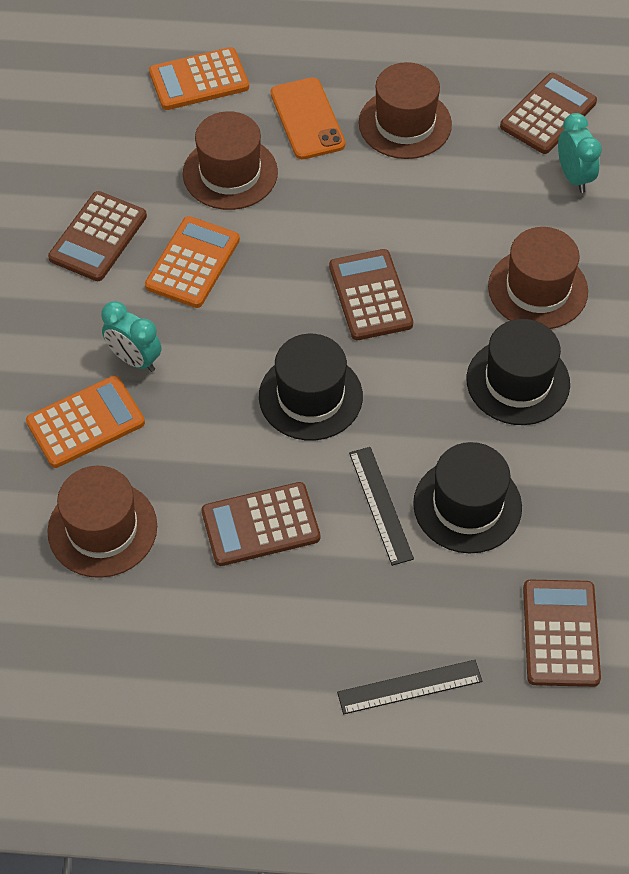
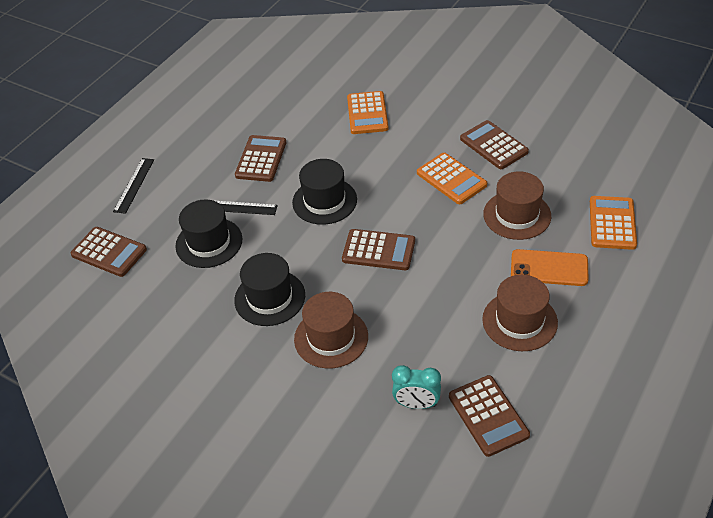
camera: 120 degrees right, 10 degrees down
(102, 529) = (301, 106): brown hat -> none
(135, 359) = (396, 139): turquoise clock -> none

